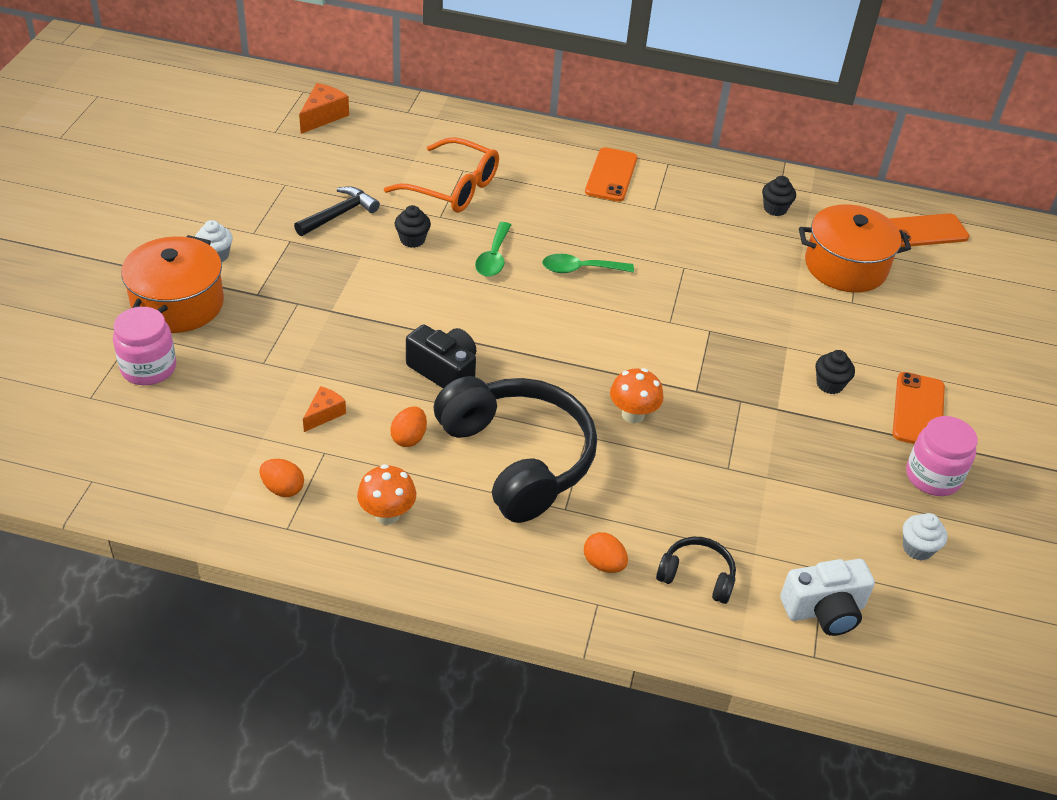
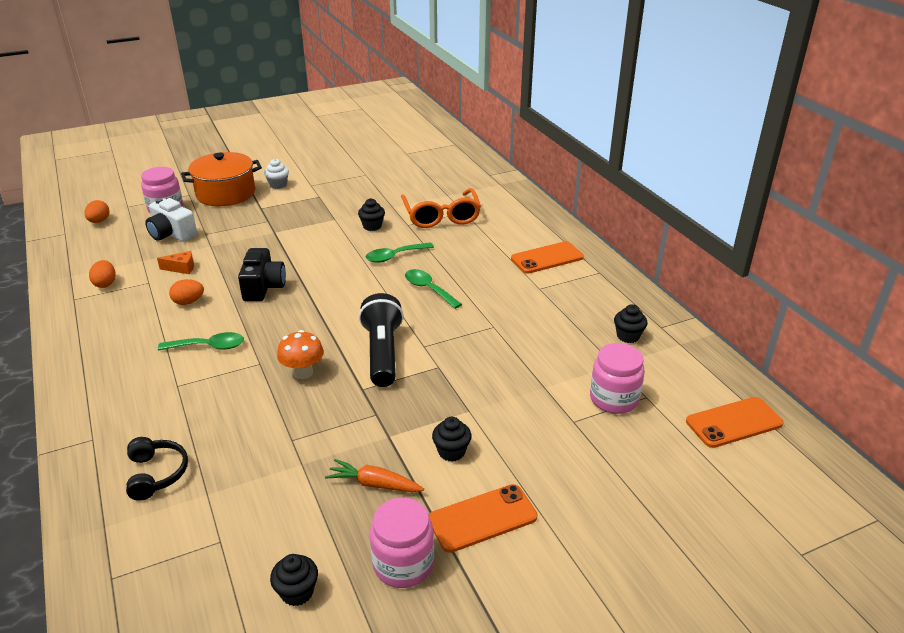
camera: 55 degrees right, 10 degrees down
(323, 116) = (442, 157): orange cheese -> none
(339, 214) = (362, 198): black hammer -> none
(387, 514) = (112, 324): orange mushroom -> none
(518, 458) = (209, 346): black headphones -> green spoon
(603, 564) = (135, 425): orange egg -> orange egg (99, 221)
(654, 351) = (382, 353): none -> black flashlight
(824, 610) = (171, 561): white camera -> white camera (172, 234)
(830, 447) = (374, 484): none -> orange carrot
(845, 266) = (614, 399): orange pot -> pink jar
(917, 548) = (297, 592): white cupcake -> black cupcake
(924, 231) = (734, 422): orange phone -> orange phone turned 60 degrees counterclockwise

